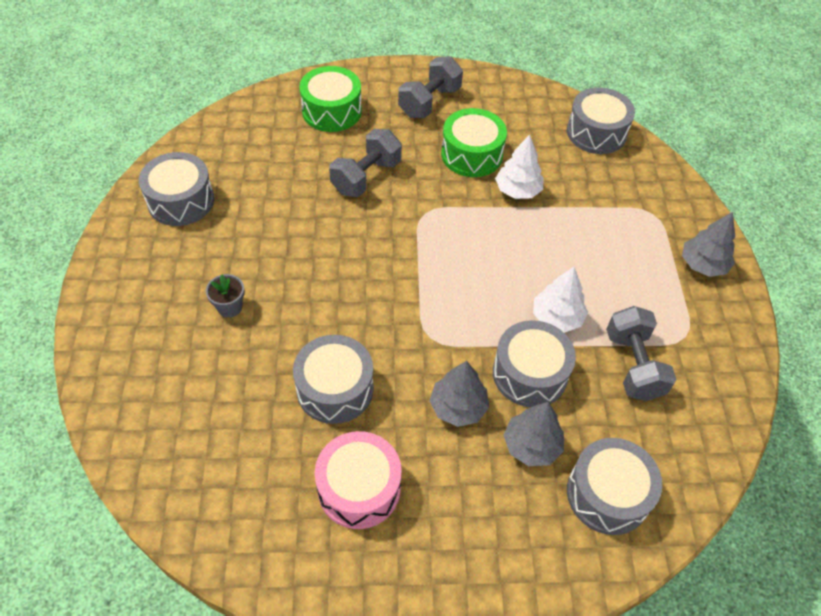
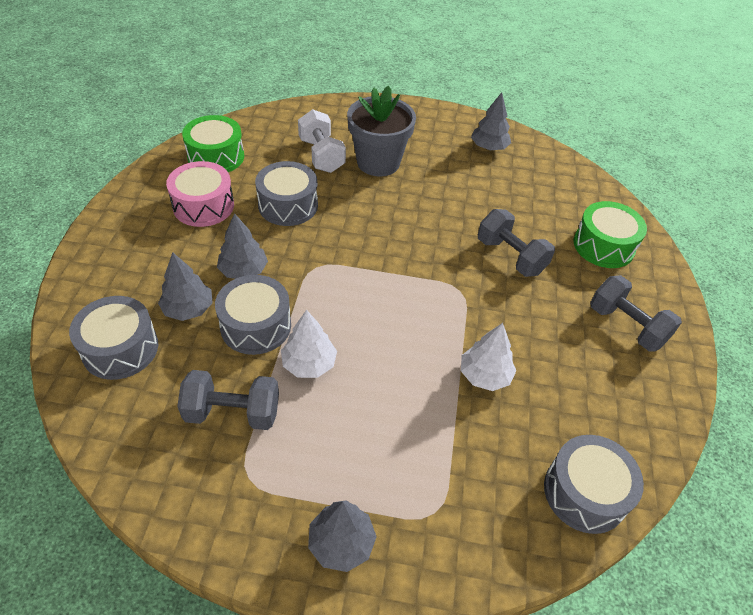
camera: 100 degrees right, 5 degrees down
(181, 201) = (489, 147): grey drum -> grey tree
(225, 373) = (321, 155): none -> white dumbbell
(230, 307) = (378, 162): grey flower pot -> grey flower pot, size x2.31
(471, 154) = (542, 346): green drum -> green drum (216, 157)

